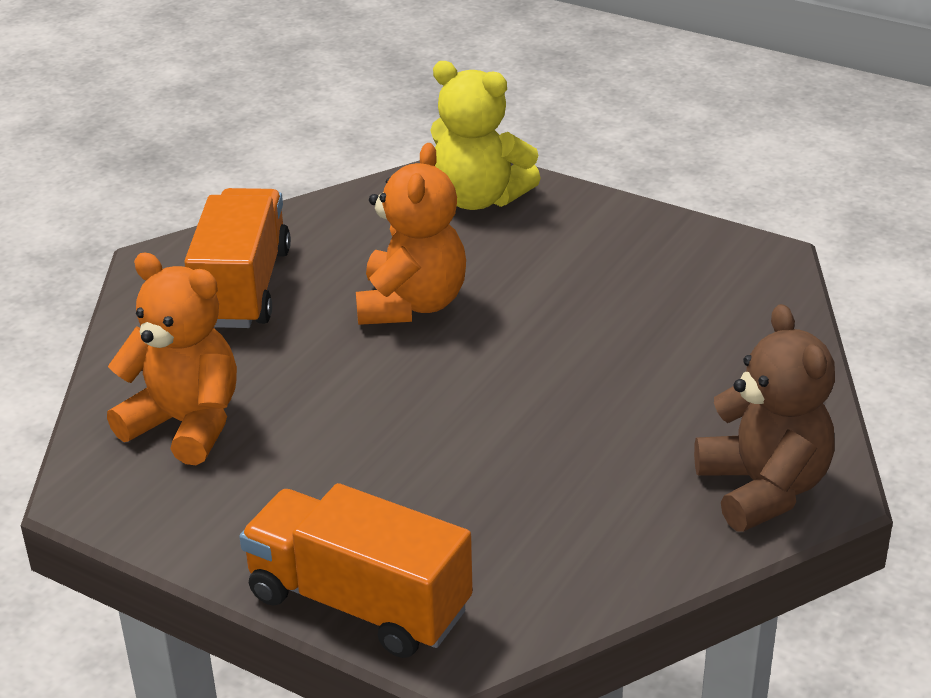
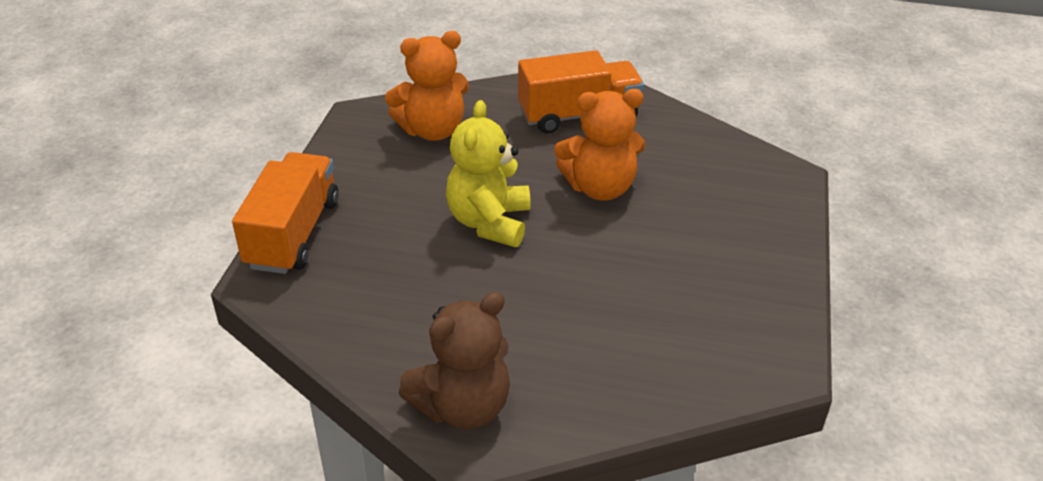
camera: 70 degrees right, 5 degrees up
(186, 424) = (432, 130): orange teddy bear -> orange teddy bear turned 60 degrees clockwise
(479, 198) = (754, 190): yellow teddy bear -> yellow teddy bear (489, 222)

